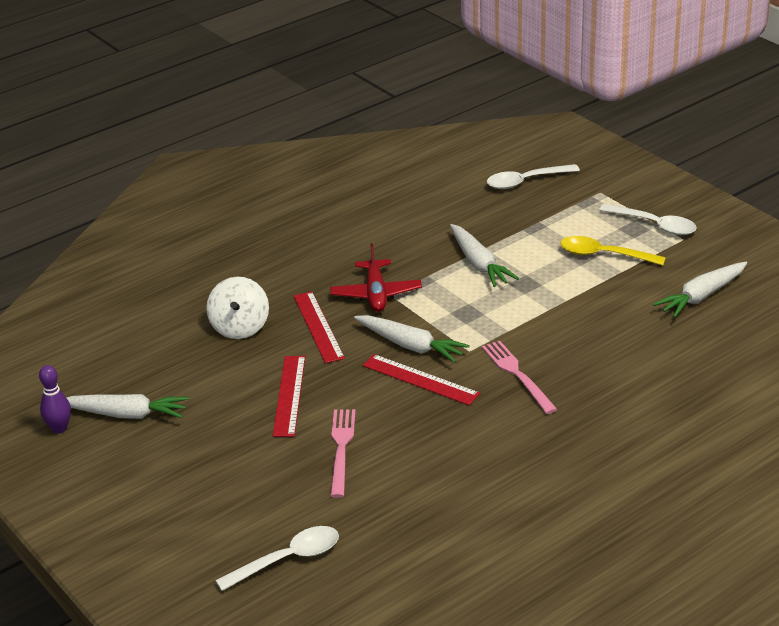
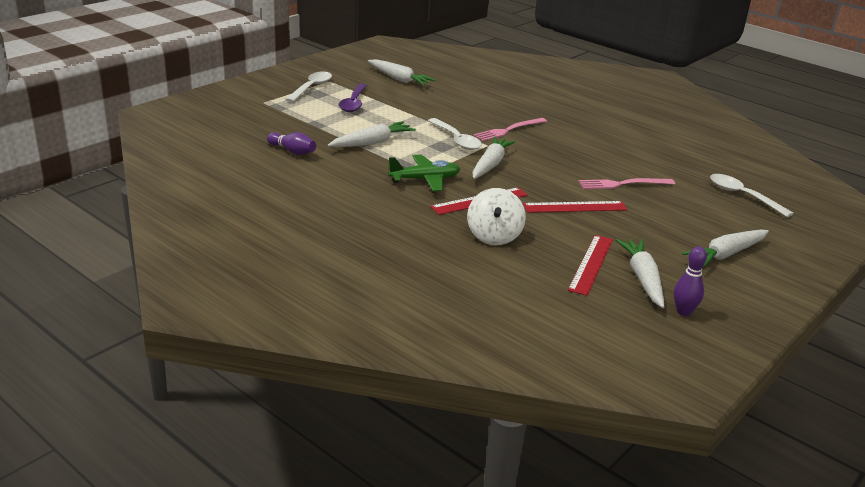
camera: 105 degrees left, 5 degrees down
(150, 493) = (726, 254): none -> white carrot
(240, 327) = (494, 236): white spinning top -> white spinning top turned 105 degrees clockwise
(376, 294) = (425, 180): red plane -> green plane
(420, 379) = (530, 160): red ruler -> red ruler (591, 264)
(457, 212) = (292, 151): none -> purple bowling pin
(526, 181) = (243, 126): white spoon -> white spoon (456, 140)
(604, 255) = (354, 103): yellow spoon -> purple spoon

